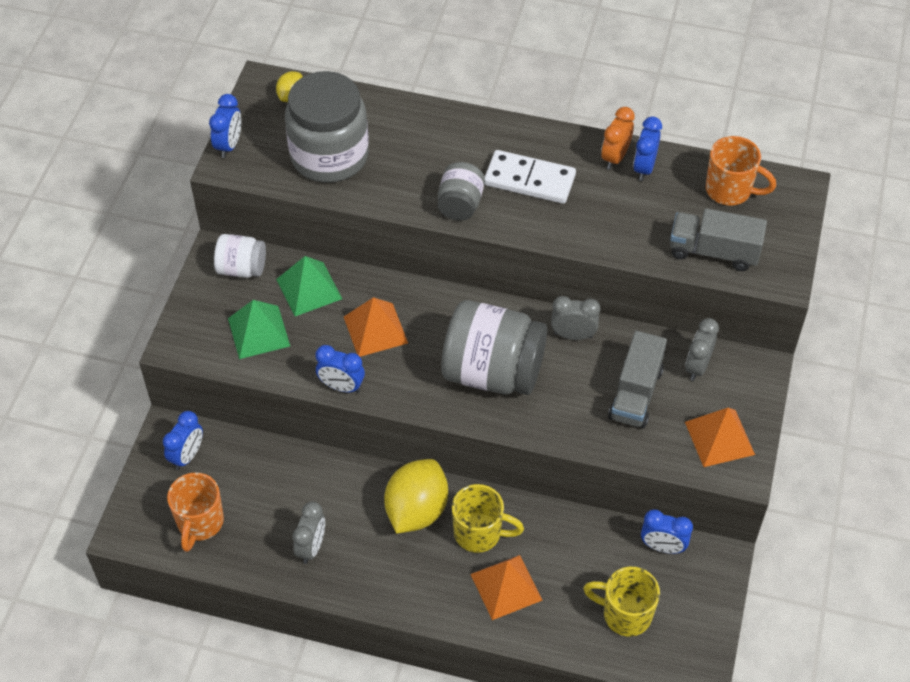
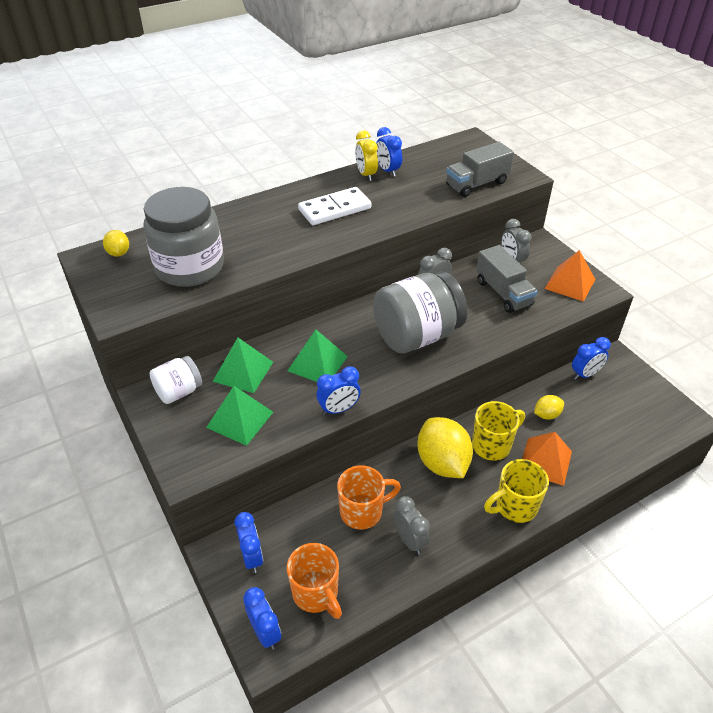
camera: 45 degrees left, 10 degrees down
(229, 145) = (104, 303): blue clock -> blue clock (265, 632)
(375, 329) = (317, 363): orange pyramid -> green pyramid
(460, 204) = (311, 242): grey jar -> none
(567, 550) = (546, 415): none -> yellow lemon
(615, 157) = (366, 175): orange clock -> yellow clock
(625, 614) = (617, 421): yellow mug -> yellow mug (515, 506)
(730, 190) = (444, 156): orange mug -> orange mug (363, 511)

